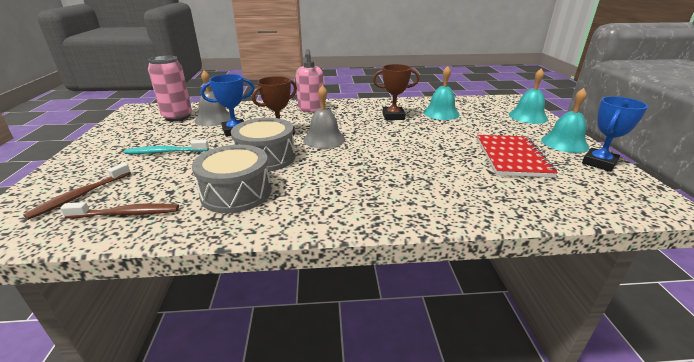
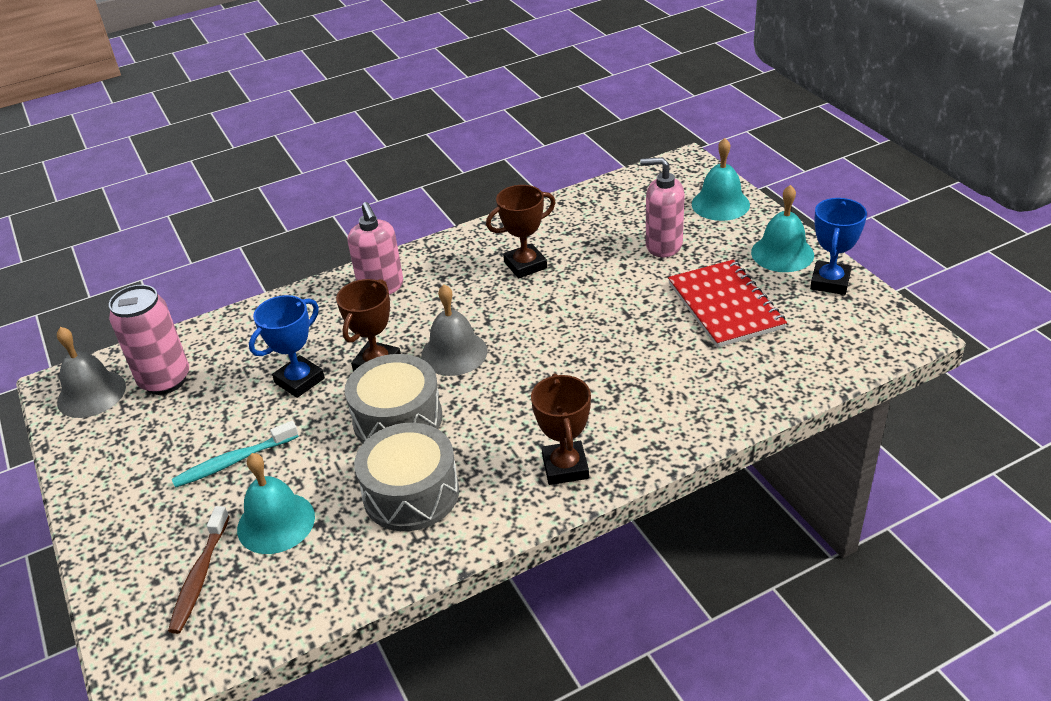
camera: 20 degrees left, 10 degrees up
(127, 214) = (300, 576): brown toothbrush -> none
(214, 119) = (235, 364): grey bell -> grey bell (91, 394)
(345, 208) = (565, 467): none -> brown trophy
(441, 113) = (593, 234): turquoise bell -> turquoise bell (276, 522)
(482, 125) = (663, 245): none -> pink soap dispenser

